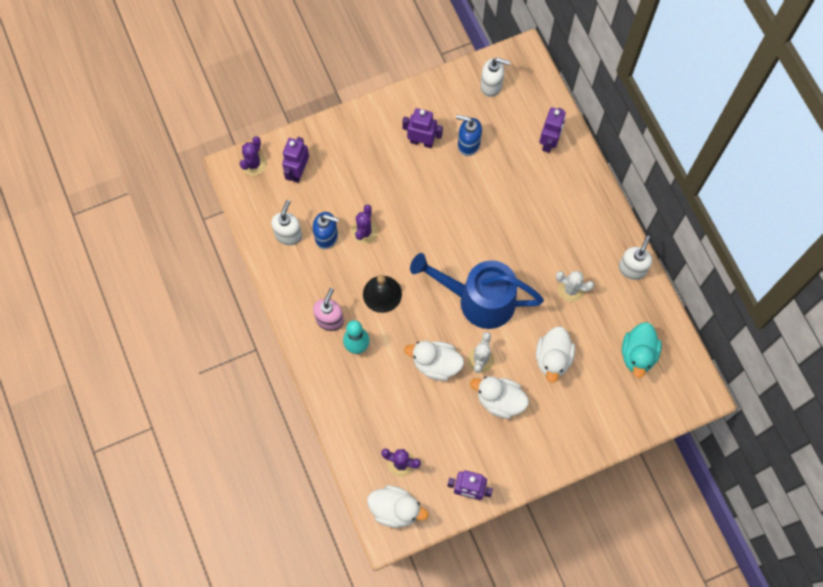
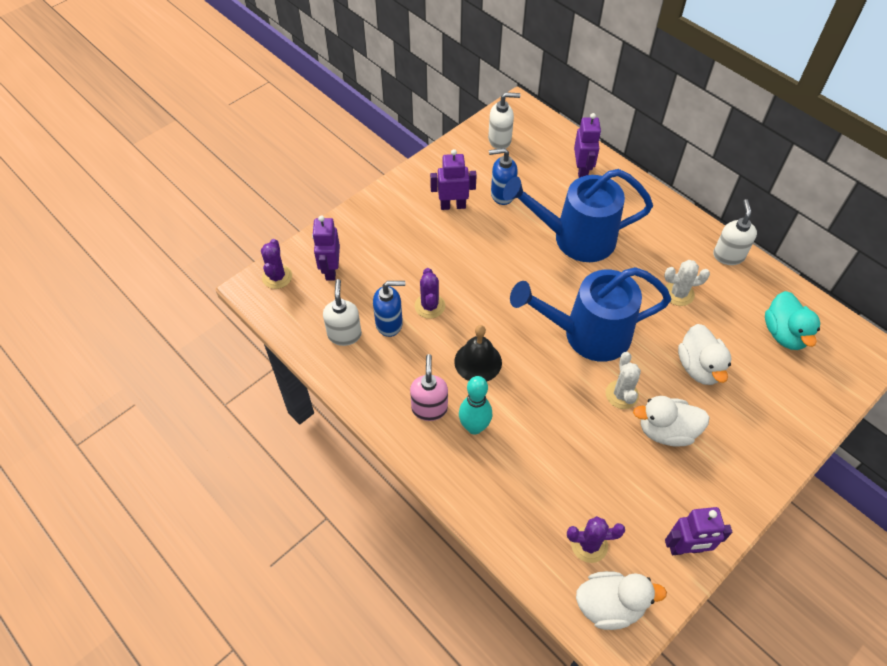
camera: 20 degrees left, 15 degrees down
(436, 364) = (574, 416): white duck -> none
(510, 208) = (574, 238): none -> blue watering can

